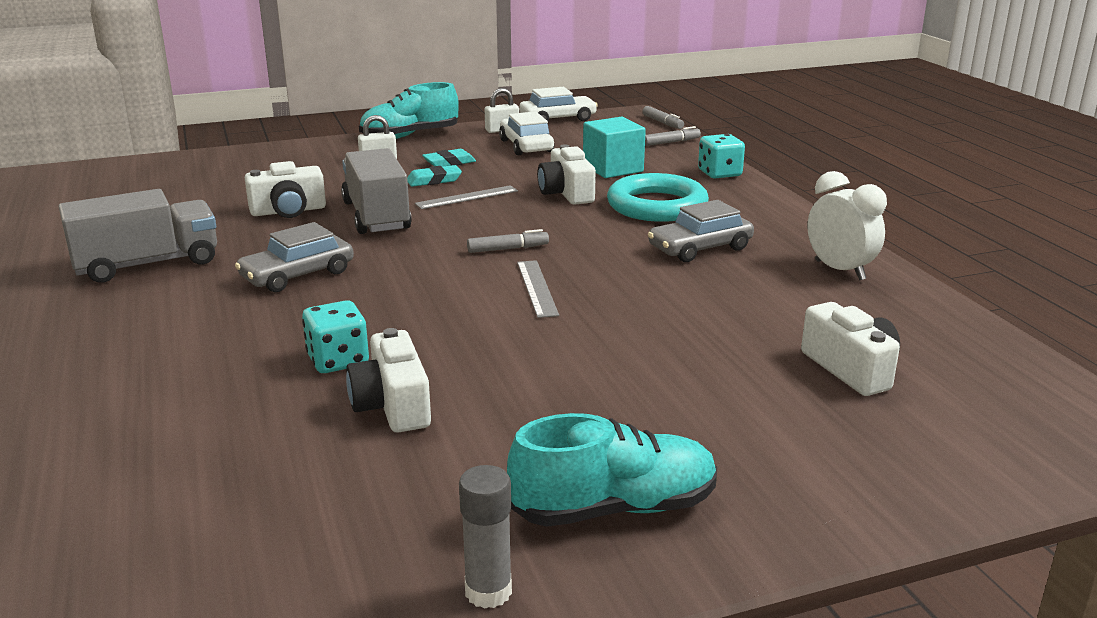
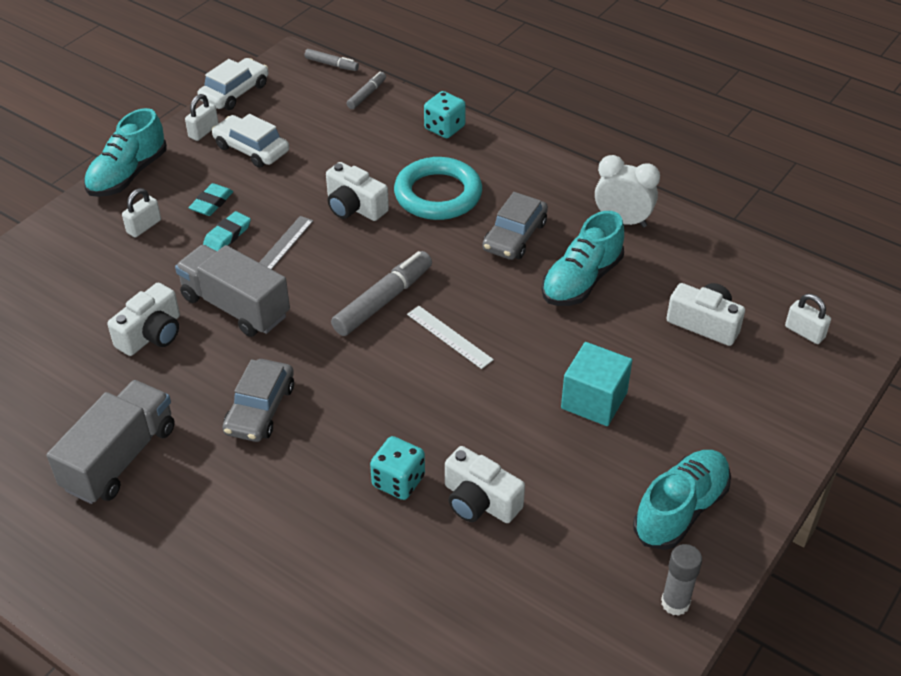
camera: 35 degrees left, 20 degrees up
(507, 249) = (383, 301): grey marker -> grey marker, size x1.83
(536, 288) = (449, 337): grey ruler -> white ruler
(613, 168) = (357, 155): turquoise cube -> turquoise cube (594, 400)
(734, 295) = (581, 281): none -> turquoise shoe
(993, 421) = (804, 332): none -> white padlock

